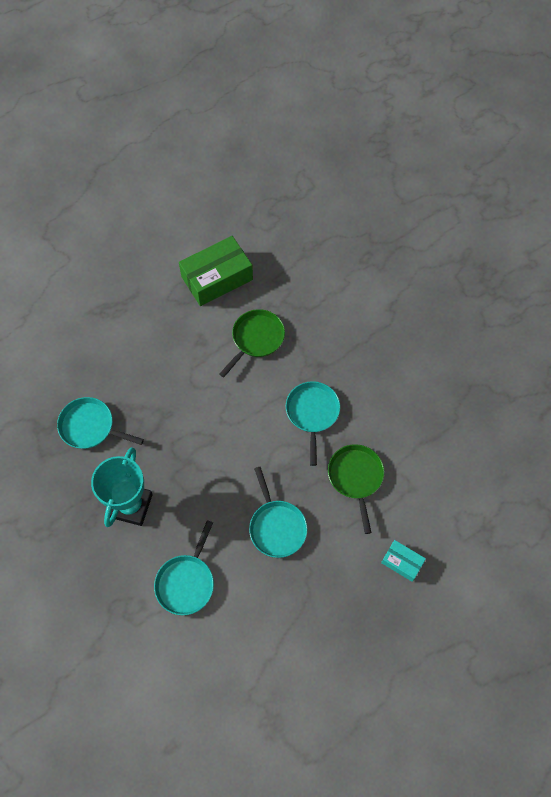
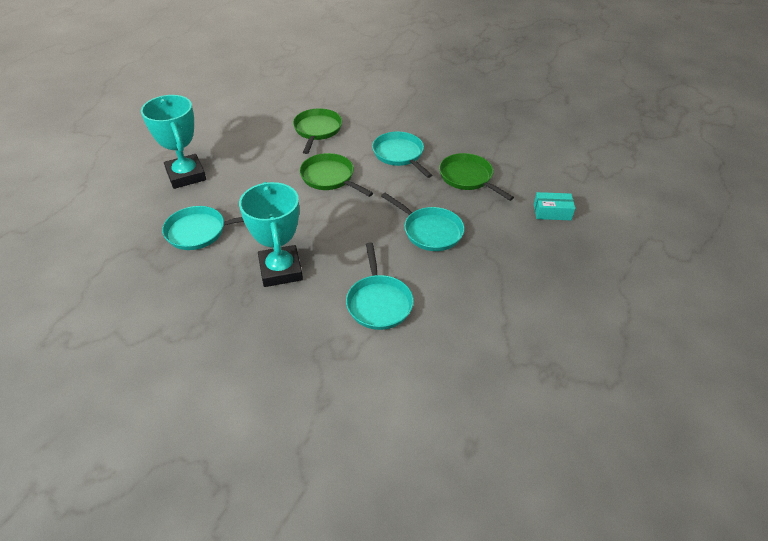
camera: 30 degrees left, 20 degrees down
(110, 347) = (186, 175): none -> turquoise trophy
(217, 278) = (257, 109): green box -> none
(230, 413) = (330, 177): none -> green pan

